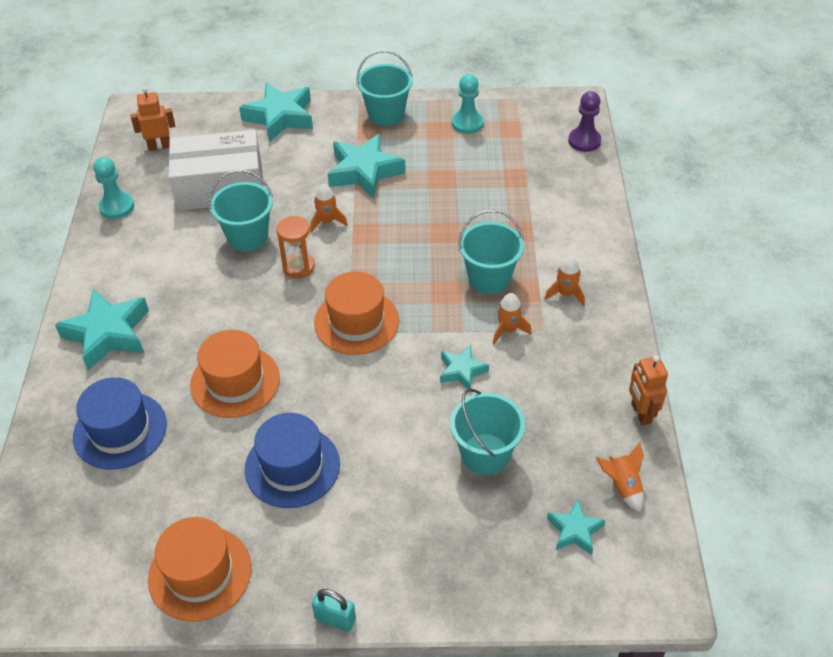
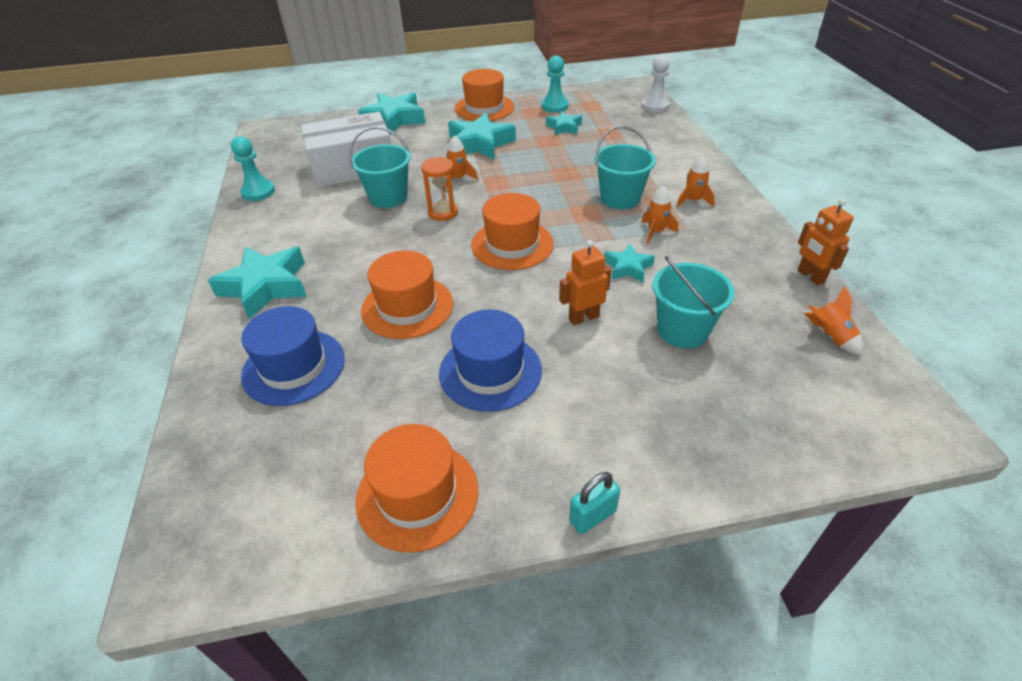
camera: 10 degrees left, 5 degrees down
(159, 146) = (291, 148): orange robot -> orange robot (583, 317)
(335, 619) = (592, 516): turquoise padlock -> turquoise padlock turned 45 degrees counterclockwise
(386, 114) = (484, 108): turquoise bucket -> orange hat
(574, 531) = (806, 383): turquoise star -> turquoise star (564, 127)
(584, 141) = (655, 106): purple pawn -> white pawn

